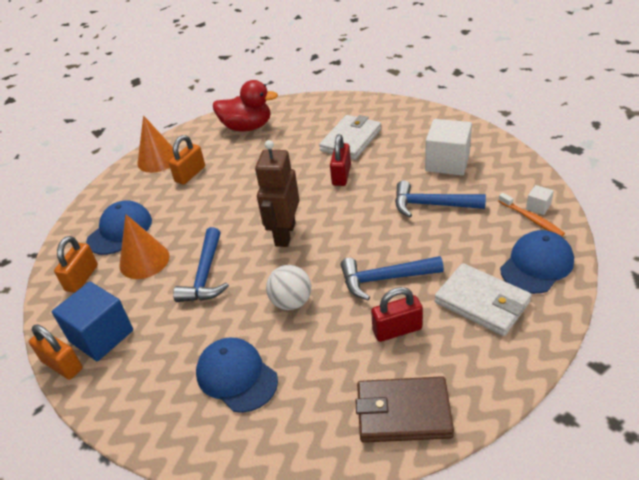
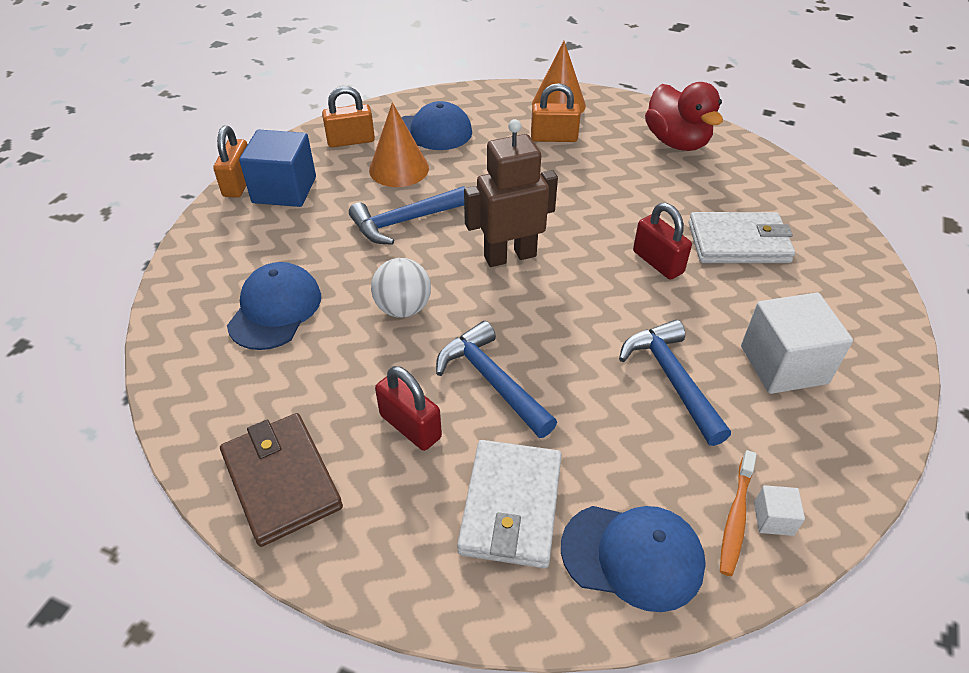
camera: 55 degrees right, 5 degrees up
(341, 175) = (657, 262): red padlock -> red padlock turned 75 degrees clockwise

